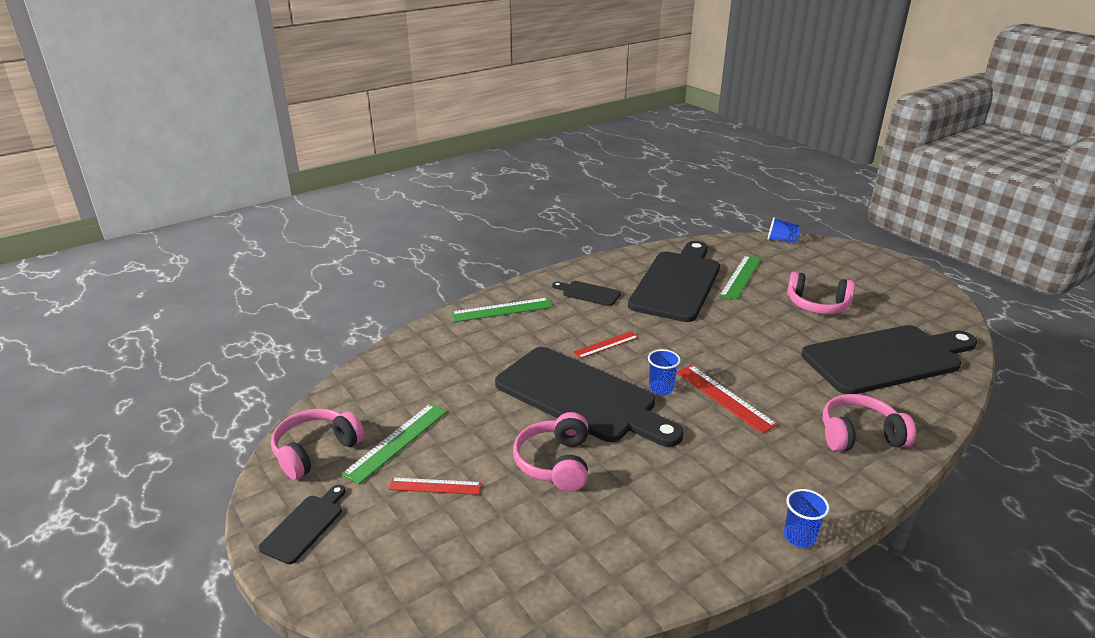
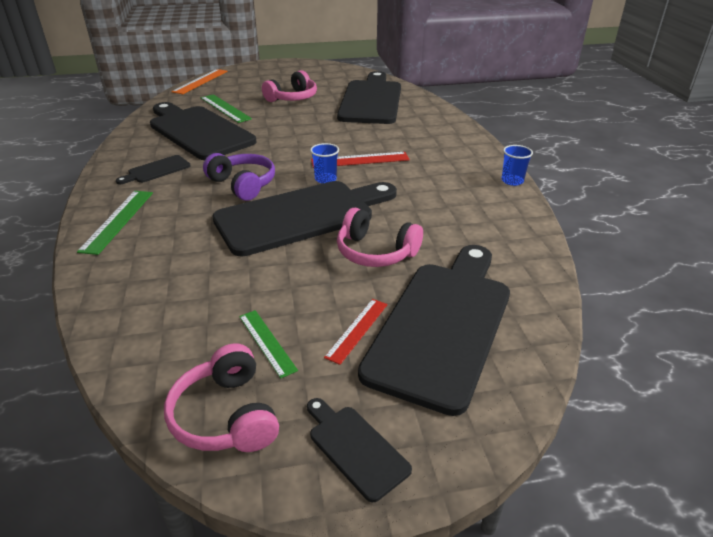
camera: 65 degrees left, 5 degrees up
(396, 441) = (267, 342): green ruler -> green ruler, size x0.66
(469, 540) = (442, 325): none -> black cutting board
(606, 345) = (243, 184): red ruler -> purple headphones
(781, 240) = (200, 81): blue cup -> orange ruler
(859, 435) = (435, 132): pink headphones -> none

